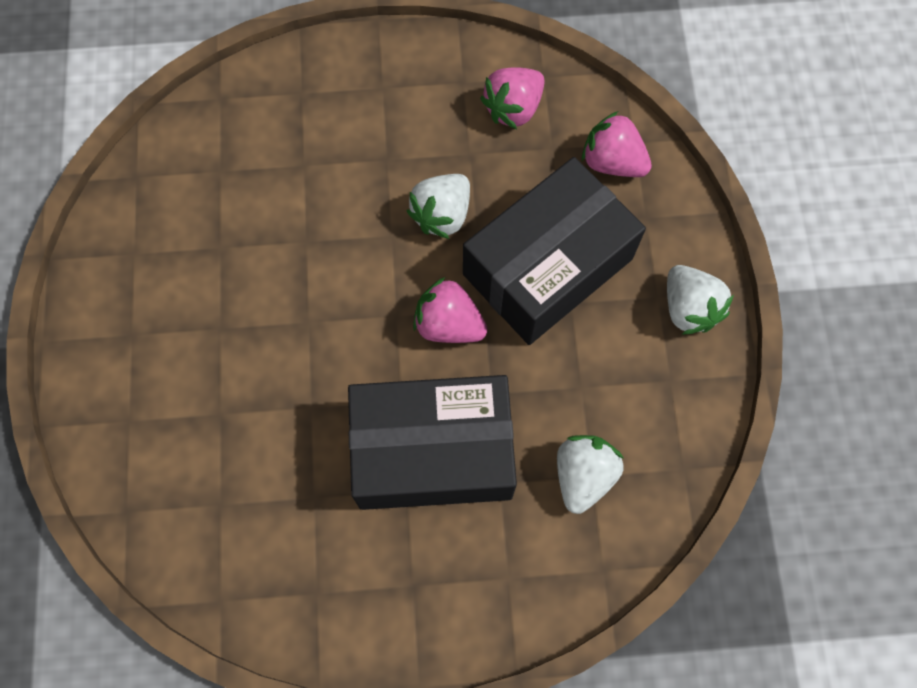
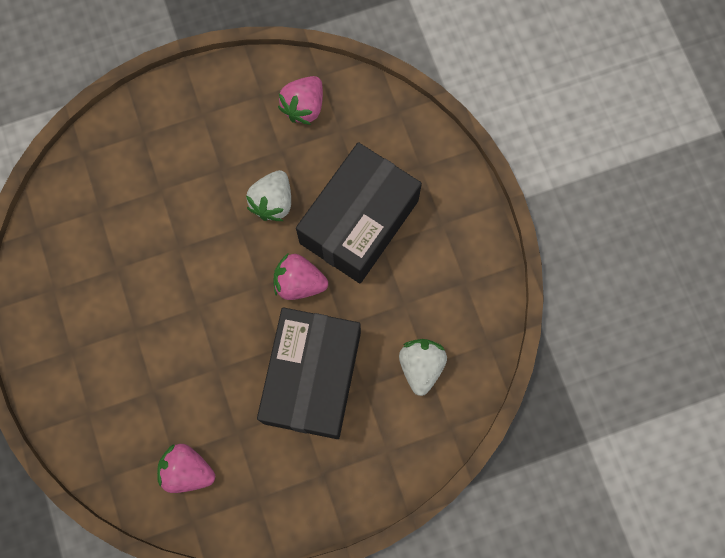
camera: 15 degrees left, 5 degrees up
(433, 451) = (312, 377): black box -> black box turned 60 degrees counterclockwise
(612, 162) = (386, 130): pink strawberry -> pink strawberry (187, 470)
(689, 308) = (466, 227): white strawberry -> none

